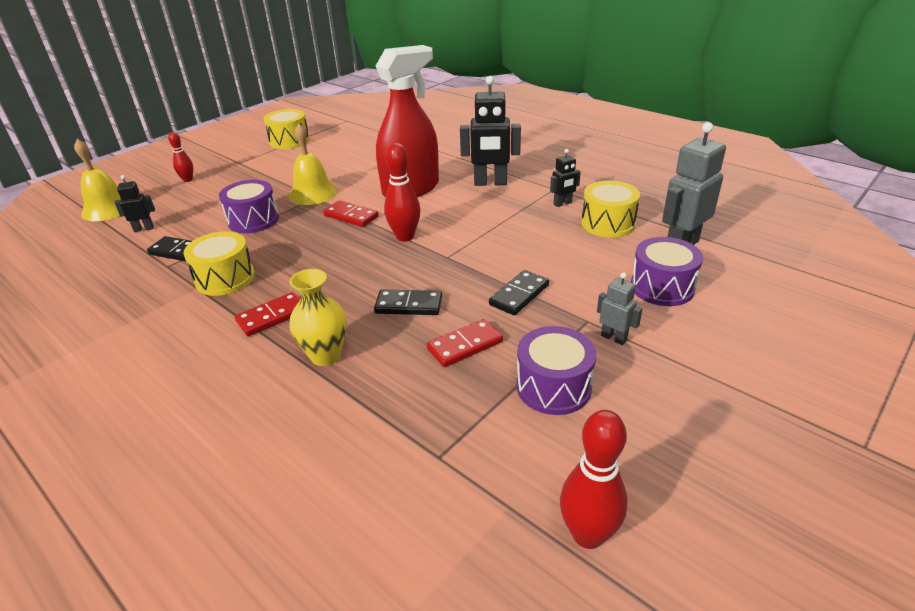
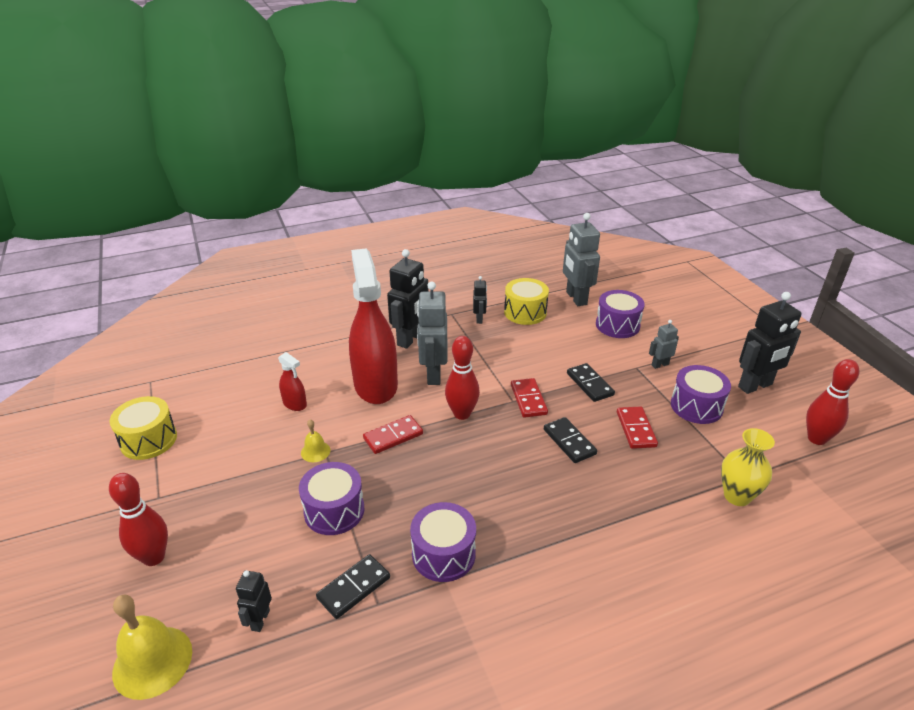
camera: 65 degrees left, 0 degrees up
(188, 180) = (154, 557): red bowling pin -> red bowling pin, size x1.63
(225, 278) = (443, 554): yellow drum -> purple drum
(272, 316) = (535, 529): red domino -> red domino (528, 399)
(313, 193) = (315, 451): yellow bell -> yellow bell, size x0.52
(325, 355) = (611, 506): yellow vase -> yellow vase (737, 496)
(361, 169) = (295, 404): none -> red spray bottle
(409, 305) = (569, 442): black domino -> black domino turned 60 degrees counterclockwise
(449, 208) = (433, 374): none -> grey robot
(660, 440) = (755, 386): none -> black robot

